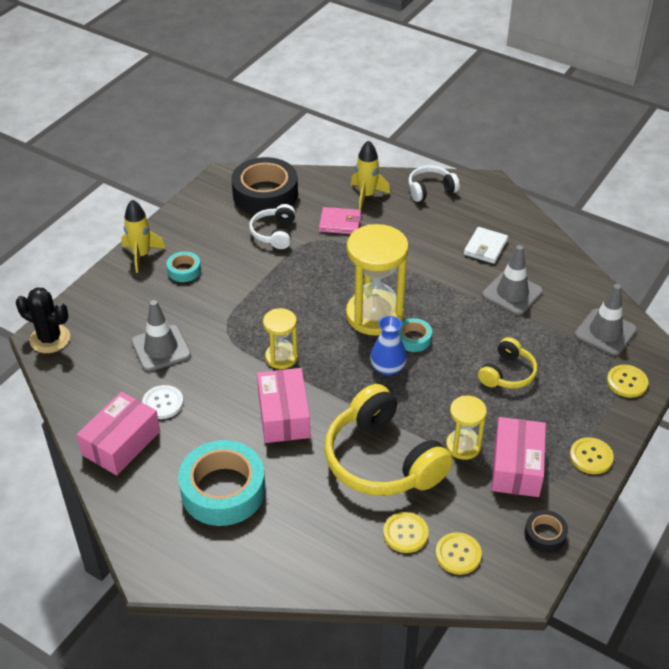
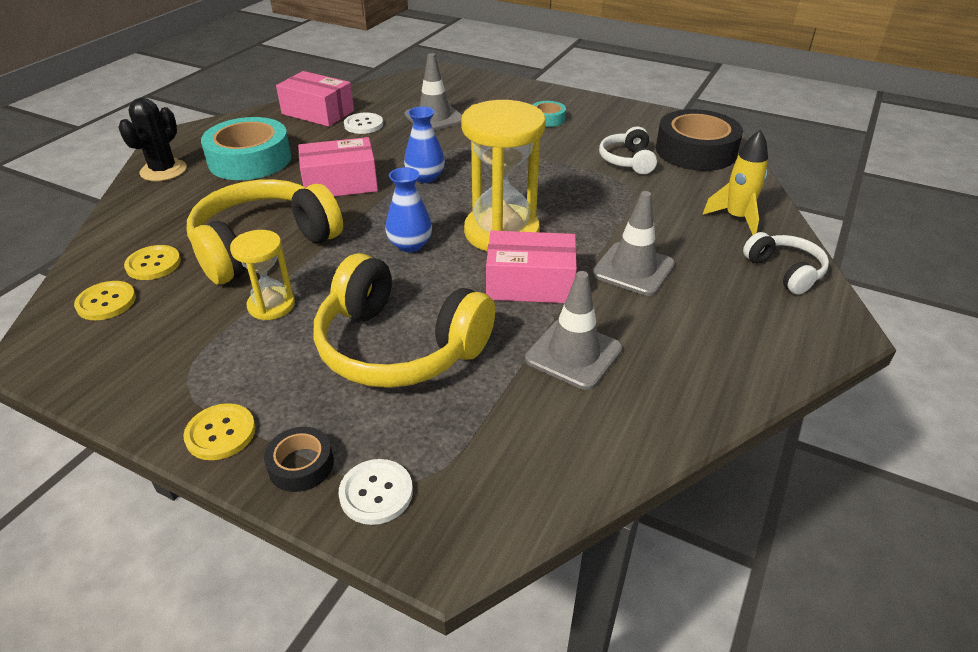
camera: 85 degrees right, 5 degrees down
(50, 339) = (443, 74): black cactus -> black cactus (163, 170)
(141, 255) = (563, 98): yellow rocket -> none
(274, 233) = (627, 161): white headphones -> white headphones turned 90 degrees counterclockwise
(281, 357) = (425, 177): yellow hourglass -> blue vase
(340, 223) = (668, 201): pink wallet -> none
(413, 339) = (462, 263): turquoise tape -> none
(485, 247) = (673, 326): white wallet -> none
(507, 373) = (399, 346): yellow headphones -> yellow headphones, size x1.94
(516, 467) = (223, 352): pink box -> pink box (530, 283)
(545, 535) = (100, 377): black tape -> black tape (301, 465)
(605, 332) = (499, 469): grey traffic cone -> grey traffic cone (633, 269)
(627, 382) = (376, 493): yellow button -> white button

